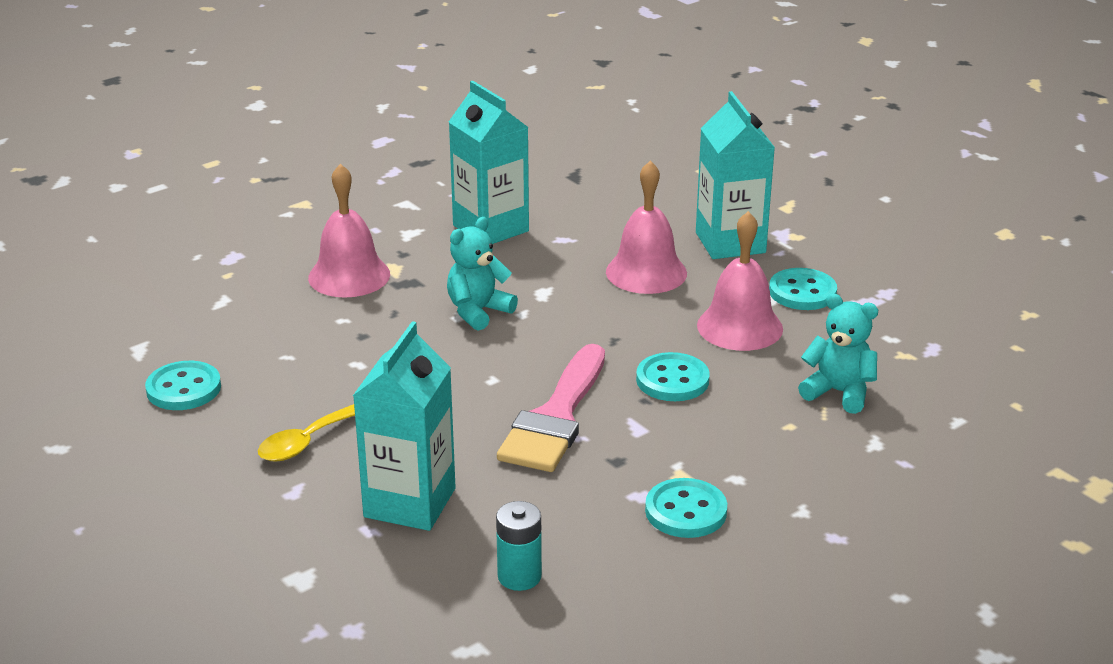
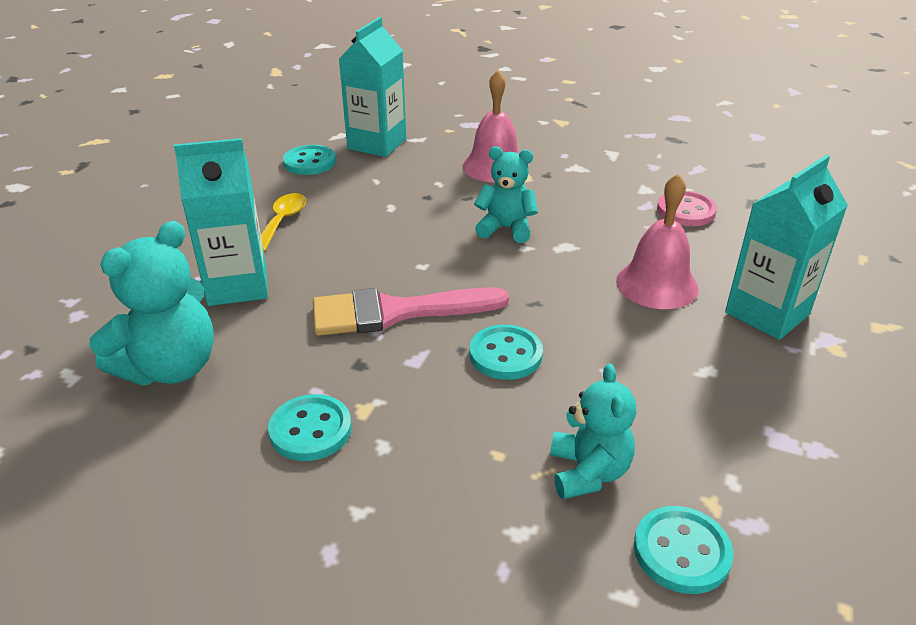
camera: 60 degrees right, 5 degrees up
(306, 442) = (282, 221): yellow spoon -> yellow spoon turned 90 degrees clockwise
(490, 228) = (625, 194): turquoise carton -> turquoise carton (377, 144)
(519, 576) = (171, 367): turquoise battery -> turquoise teddy bear
(552, 212) = (685, 211): none -> pink button
(739, 327) = (633, 366): pink bell -> none
(802, 292) = (741, 387): turquoise button -> turquoise button (681, 551)

